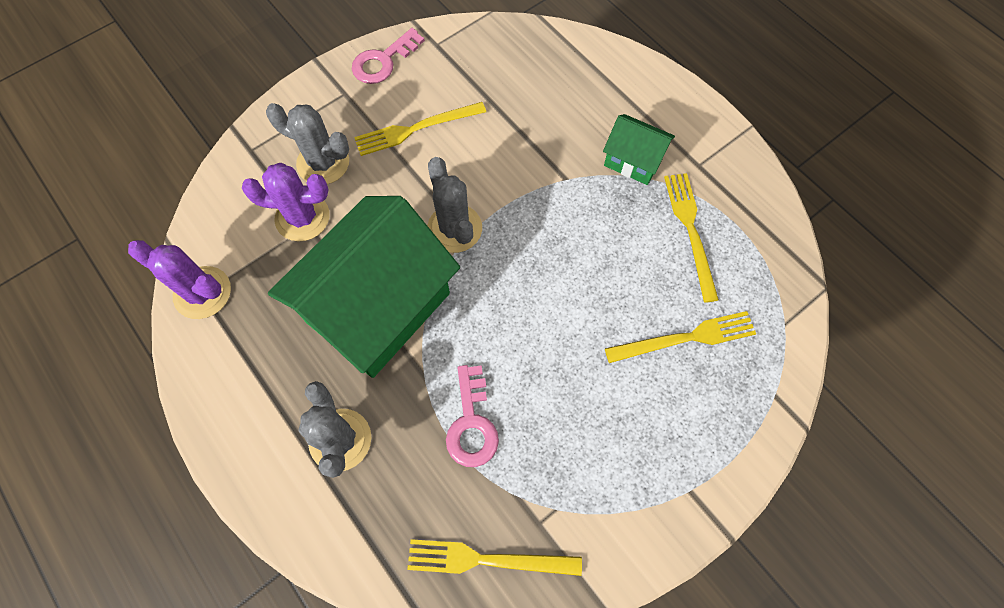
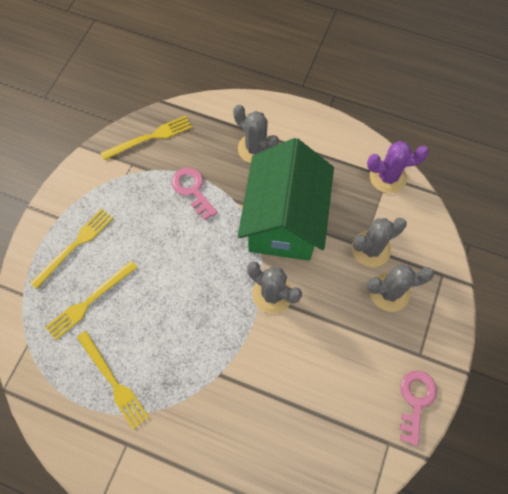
camera: 150 degrees right, 0 degrees up
(302, 217) = (371, 249): purple cactus -> grey cactus
(416, 129) = (348, 354): yellow fork -> yellow fork (75, 245)
(633, 161) = (178, 418): green house -> none

